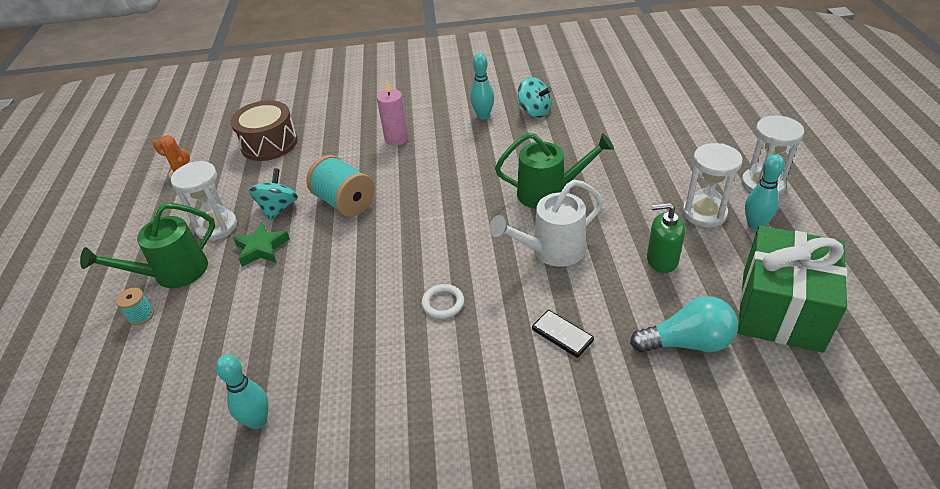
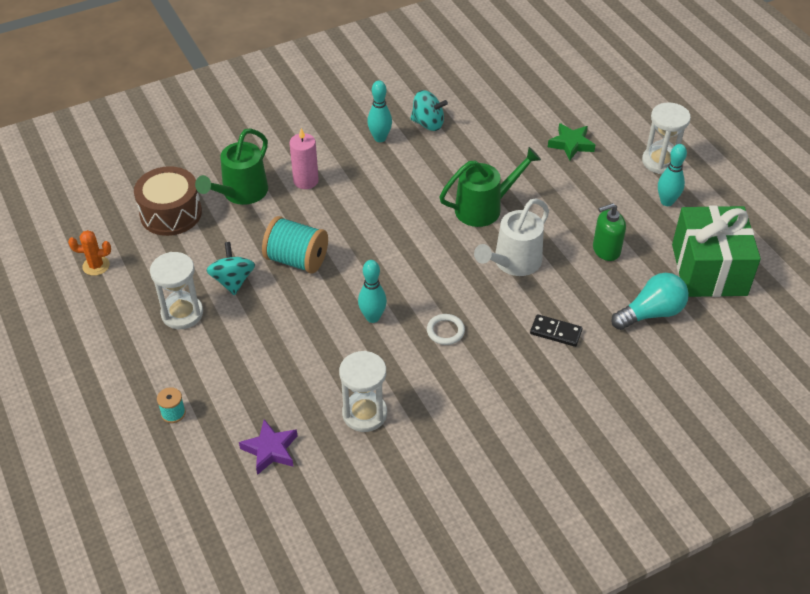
camera: 25 degrees left, 5 degrees up
(172, 273) = (173, 368): green watering can -> green watering can (241, 193)
(196, 379) = (270, 450): none -> purple star
(258, 421) = (349, 465): turquoise bowling pin -> turquoise bowling pin (372, 317)
(262, 248) = (245, 323): green star -> green star (571, 144)
(704, 213) = (623, 199): white hourglass -> white hourglass (364, 414)

